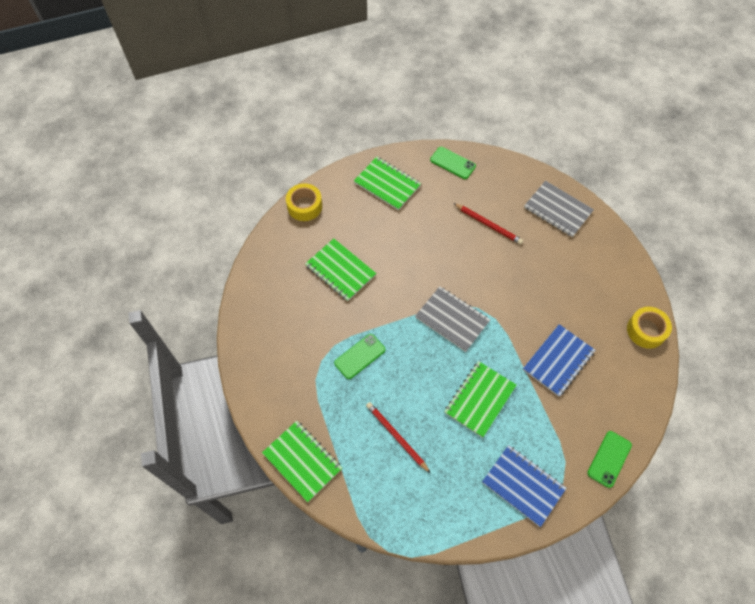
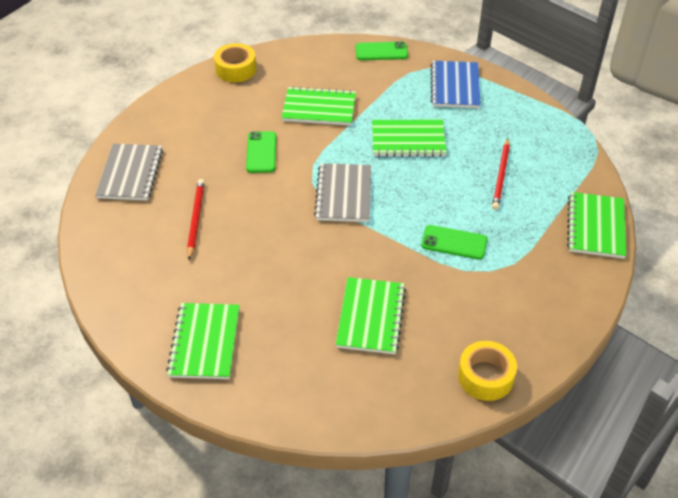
camera: 125 degrees left, 15 degrees down
(304, 206) = (310, 413): yellow tape -> yellow tape (485, 376)
(452, 163) = (120, 294): green phone -> green phone (261, 152)
(558, 361) = (319, 108): blue notebook -> green notebook

